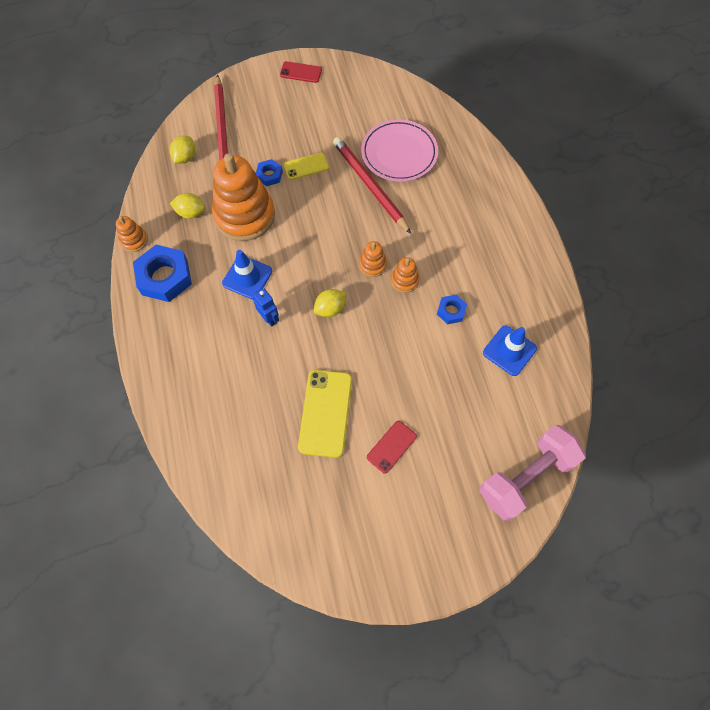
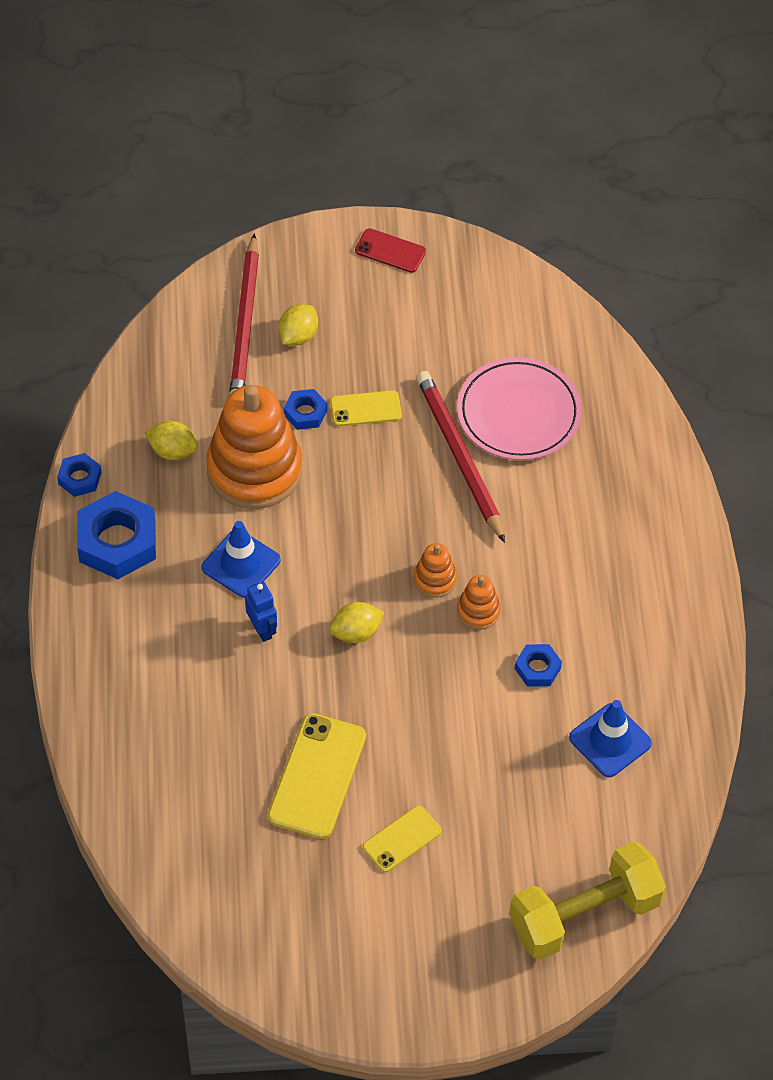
camera: 10 degrees right, 10 degrees down
(134, 240) = (80, 478): orange stacking toy -> blue nut
(185, 157) = (179, 362): yellow lemon -> yellow lemon (298, 336)
(391, 446) = (402, 839): red phone -> yellow phone
(526, 477) = (584, 915): pink dumbbell -> yellow dumbbell

